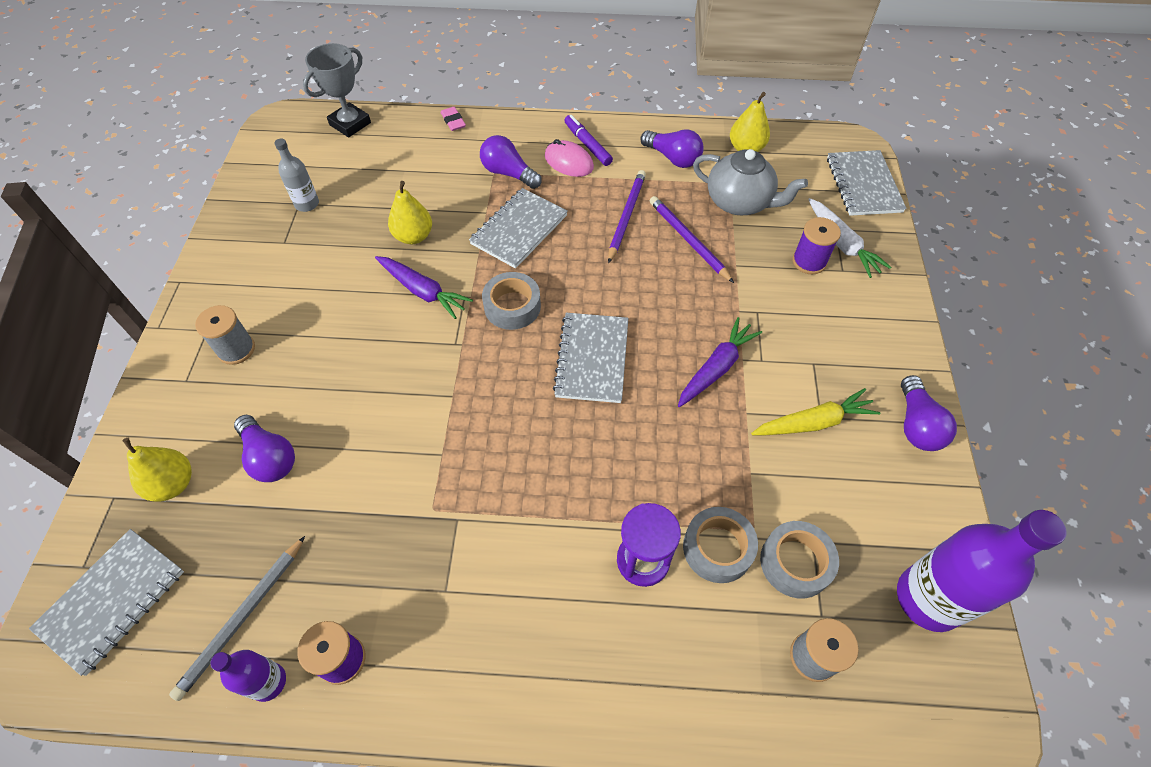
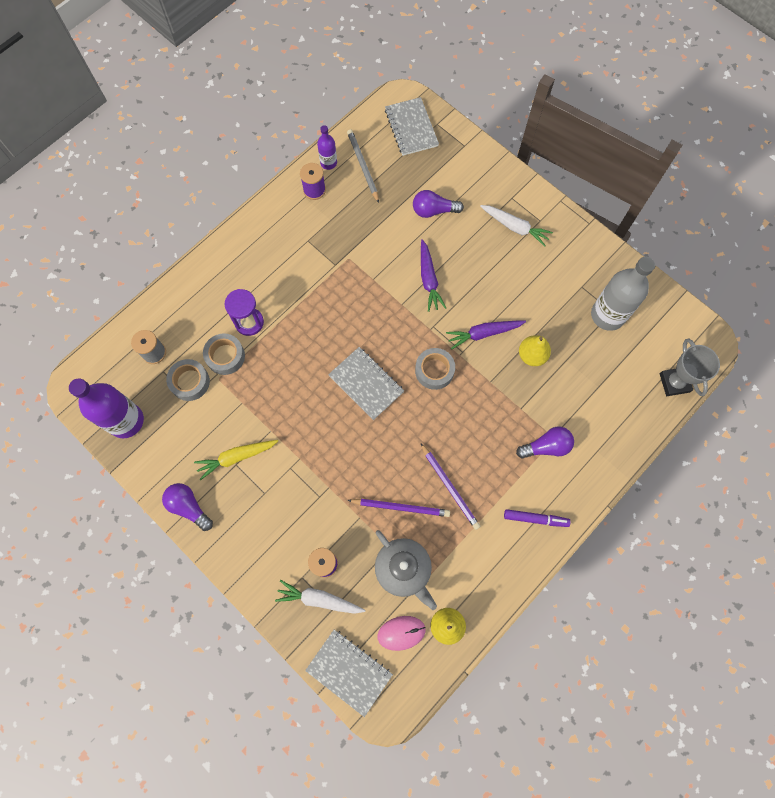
camera: 130 degrees right, 15 degrees up
(173, 484) = (452, 169): yellow pear -> none
(236, 349) = (515, 227): grey spool -> white carrot
(307, 204) = (607, 315): grey bottle -> grey bottle, size x1.93
(453, 121) = (628, 449): pink eraser -> none
(519, 230) = (490, 416): grey notebook -> none
(569, 162) = (528, 493): pink mouse -> pink mouse (401, 633)
(673, 158) = (477, 565): purple light bulb -> none
(716, 368) = (306, 440): purple carrot -> purple carrot (429, 279)
(739, 202) = (403, 569): grey teapot -> grey teapot turned 105 degrees counterclockwise
(813, 422) = (236, 457): yellow carrot -> yellow carrot turned 45 degrees clockwise

